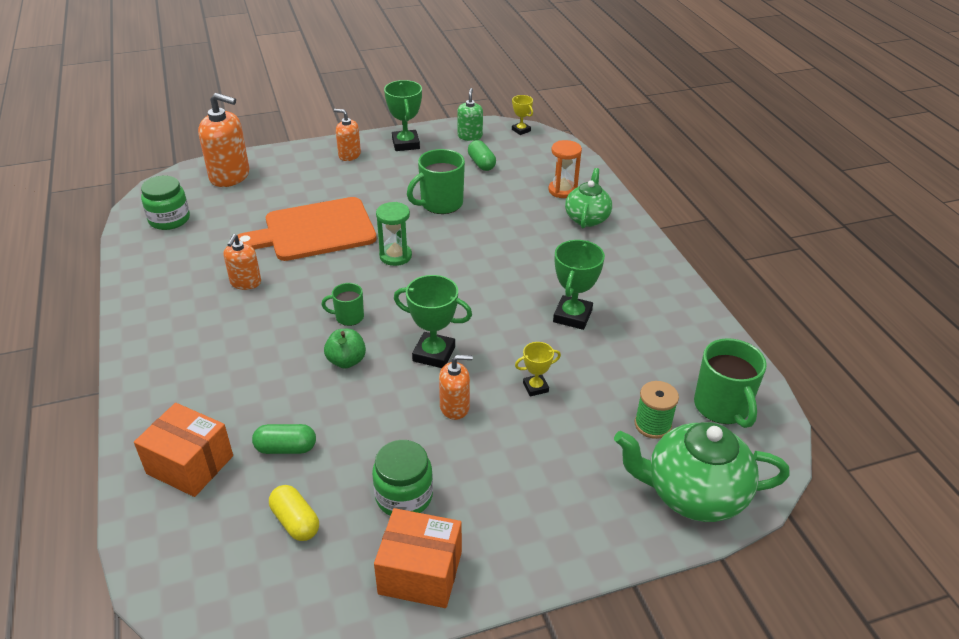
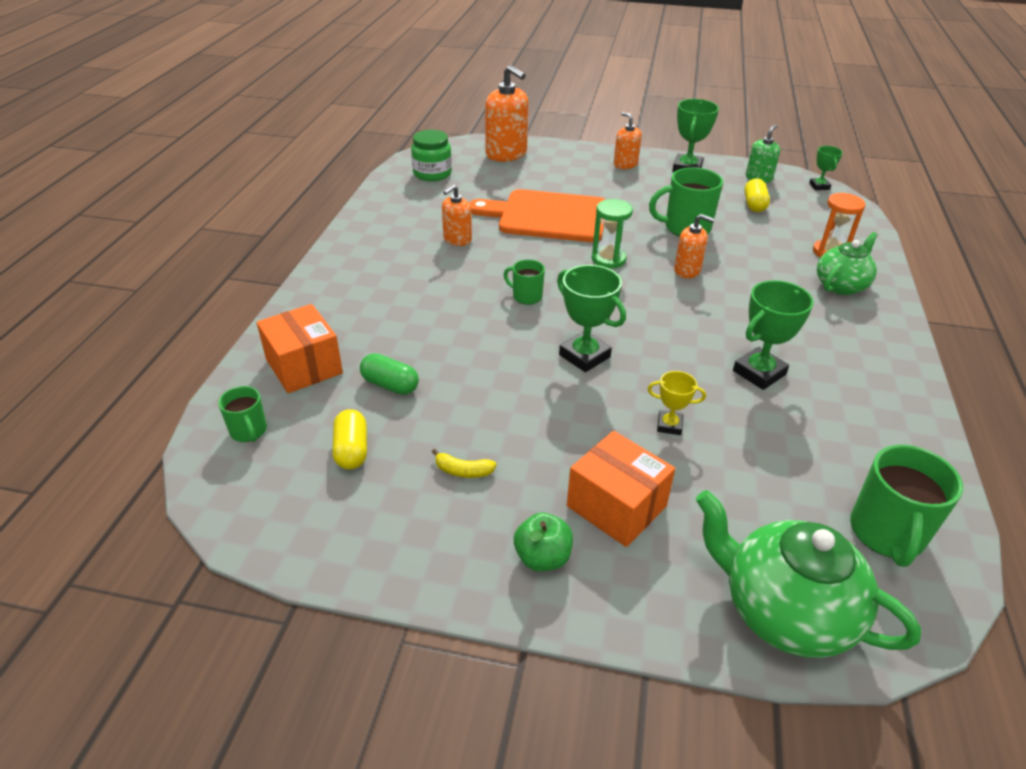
camera: 30 degrees right, 0 degrees up
(184, 548) = (249, 431): none -> green mug
(346, 361) = (497, 332): green apple -> green apple (542, 557)
(404, 496) = (463, 471): green jar -> yellow banana
(420, 572) = (427, 548): orange box -> orange box (616, 506)
(454, 407) = (571, 411): orange soap dispenser -> orange soap dispenser (687, 270)
(481, 163) = (754, 204): green capsule -> yellow capsule
(521, 130) = (819, 186): yellow trophy -> green trophy
(652, 425) = (782, 516): green spool -> none

